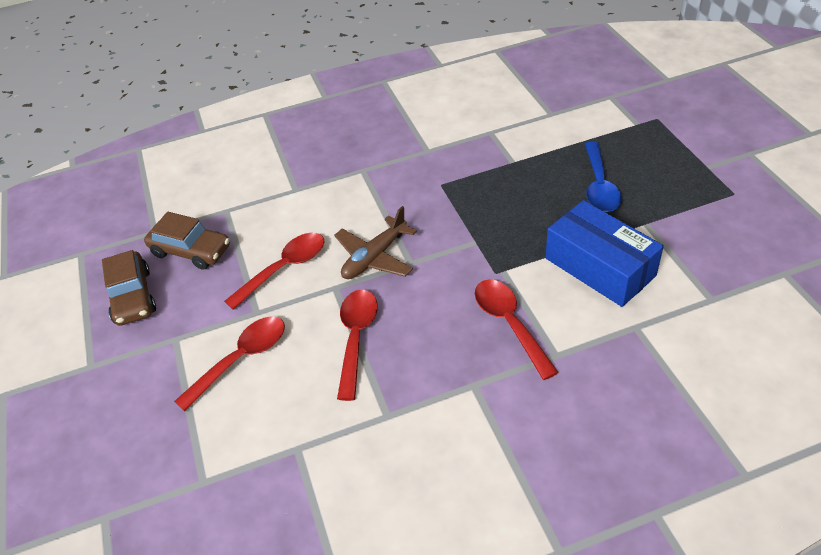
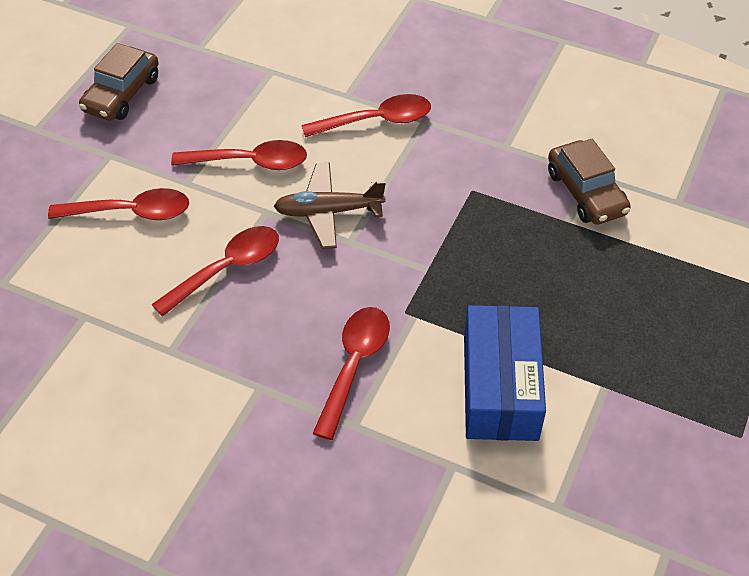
camera: 40 degrees right, 5 degrees up
(191, 250) = (204, 87): brown car -> brown car (586, 192)
(334, 190) = (376, 121): none -> red spoon
(599, 186) = (615, 313): blue spoon -> none

